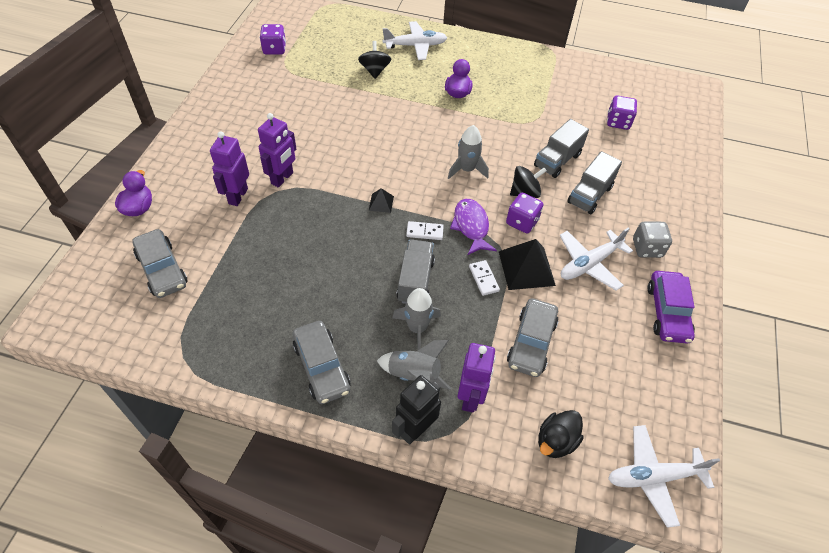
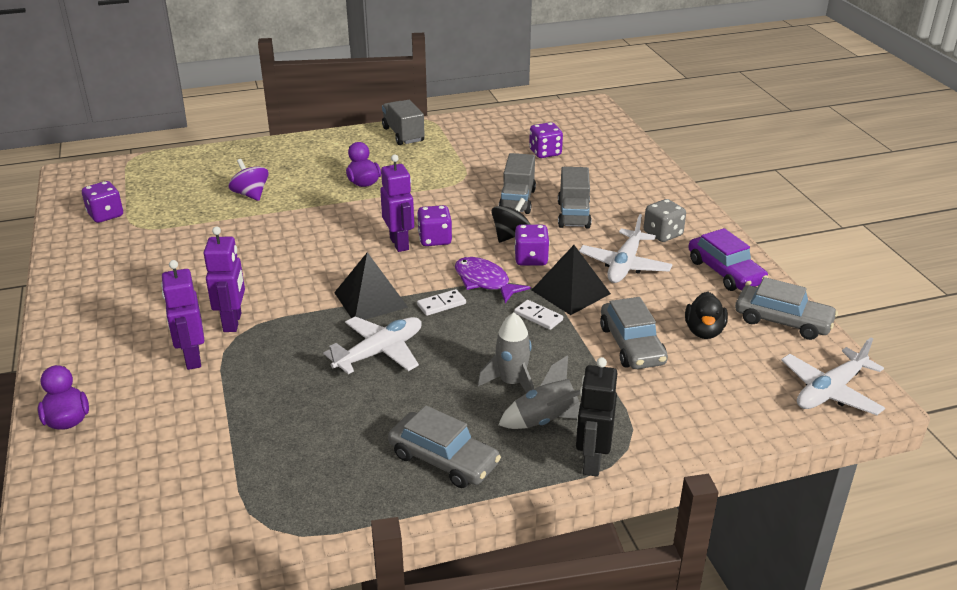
camera: 30 degrees left, 20 degrees down
(162, 269) = (160, 462): grey car -> grey car (782, 321)
(375, 70) = (251, 194): black spinning top -> purple spinning top
(381, 203) = (370, 299): black pyramid -> black pyramid, size x2.00
(415, 46) = (277, 160): white plane -> white plane (380, 352)
(415, 281) = (471, 347): grey truck -> grey truck (403, 135)
(466, 169) = (435, 239): grey rocket -> purple dice
(470, 397) = (618, 412): purple robot -> purple robot (399, 243)
(556, 441) = (727, 407): black duck -> black duck (704, 331)

